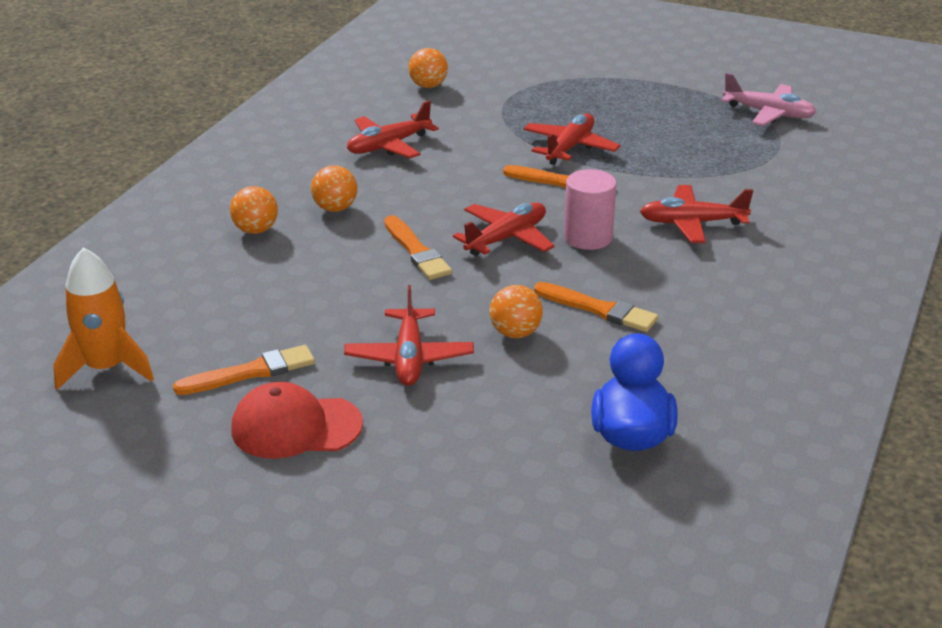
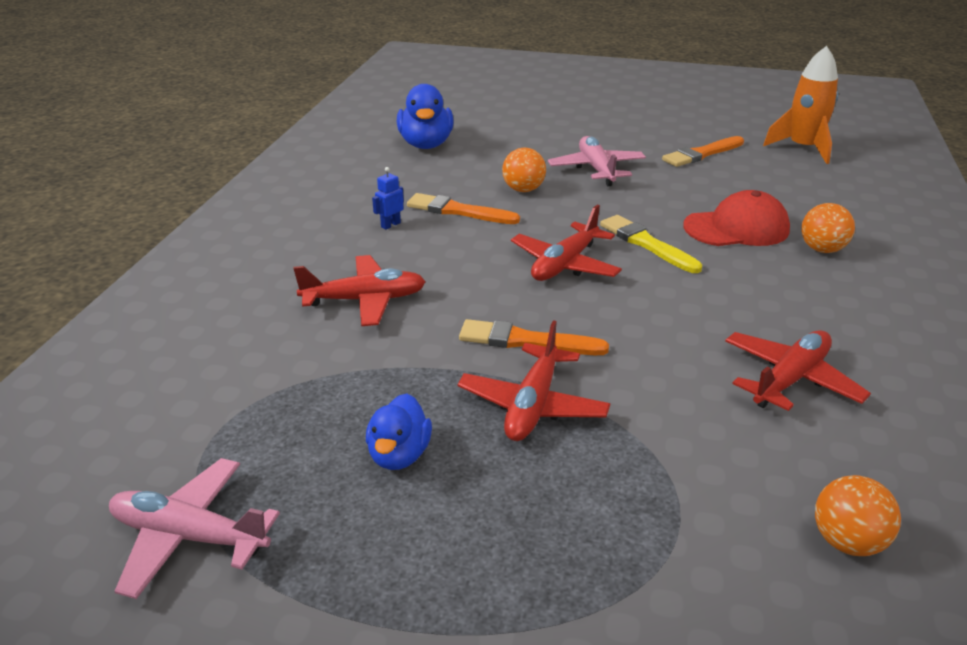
camera: 170 degrees right, 0 degrees up
(296, 427) = (644, 133): red cap -> red cap (736, 228)
(335, 208) = (768, 280): orange ball -> none
(409, 358) = (596, 169): red plane -> pink plane
(416, 251) = (647, 244): orange brush -> yellow brush
(588, 237) = (480, 273): pink cylinder -> none
(658, 133) = (399, 455): none -> blue duck
(675, 298) = (390, 225): none -> blue robot

